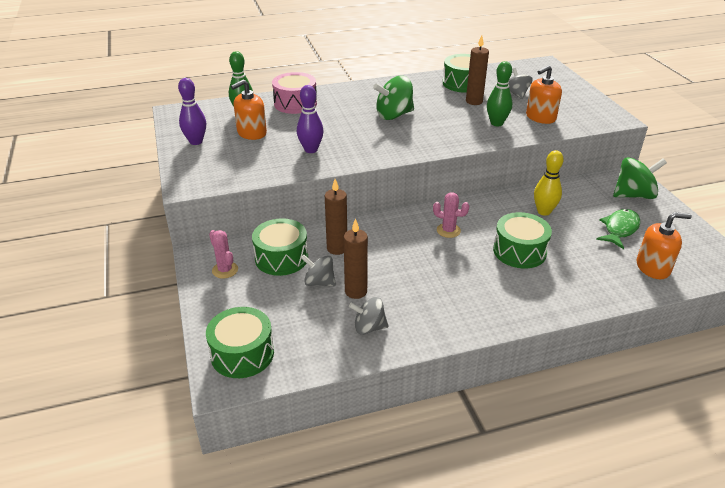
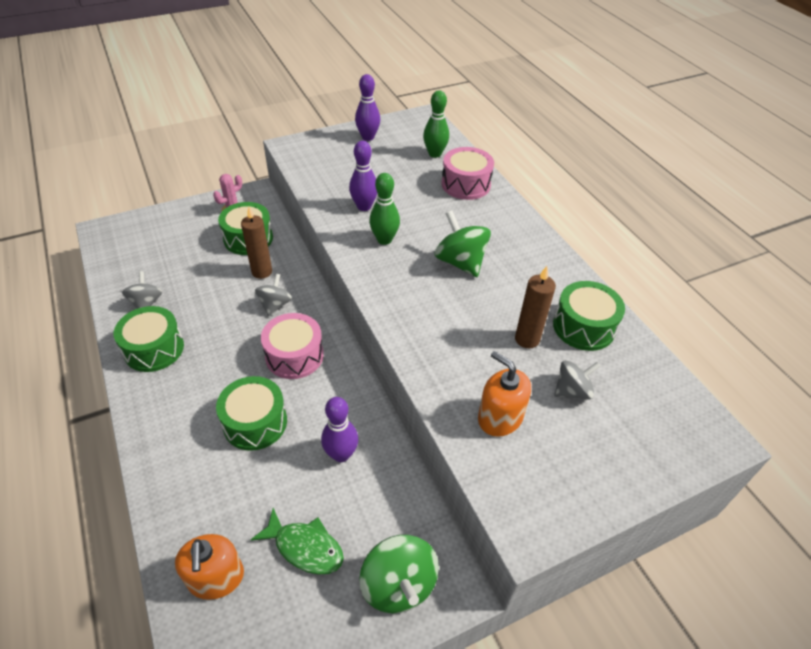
camera: 80 degrees right, 10 degrees up
(242, 354) = (129, 235): green drum -> green drum (154, 349)
(251, 133) = (391, 165): orange soap dispenser -> none
(319, 282) = (212, 266): grey spinning top -> grey spinning top (275, 305)
(356, 291) = (196, 290): brown candle -> none
(448, 230) = (294, 356): pink cactus -> pink drum
(496, 123) = (466, 363): green bowling pin -> green bowling pin (384, 240)
(544, 211) = (341, 454): yellow bowling pin -> purple bowling pin

